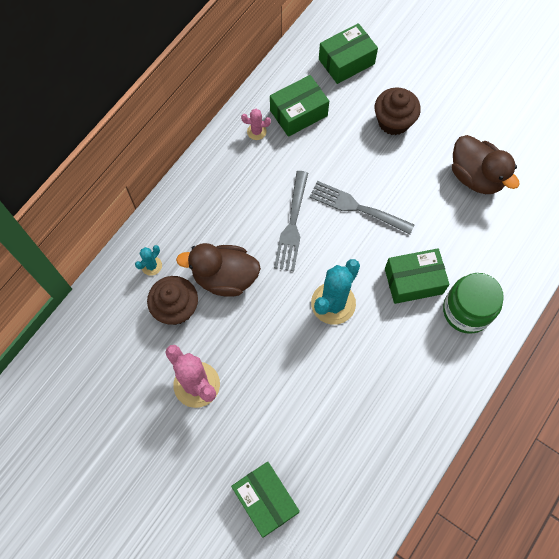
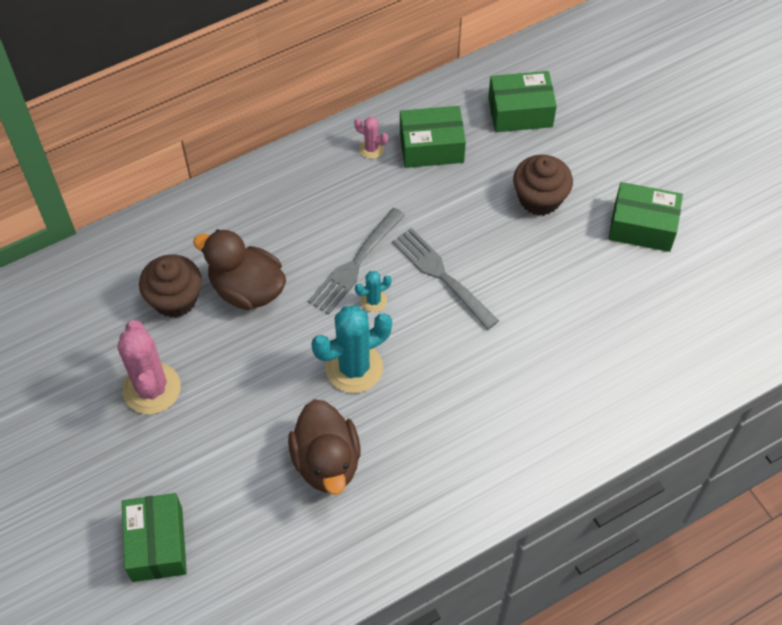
camera: 25 degrees right, 10 degrees down
(151, 266) = (173, 244): turquoise cactus -> turquoise cactus (373, 300)
(413, 281) = (463, 383): green box -> green box (642, 226)
(466, 310) = (508, 442): green jar -> none
(476, 176) = (606, 298): brown duck -> brown duck (327, 462)

